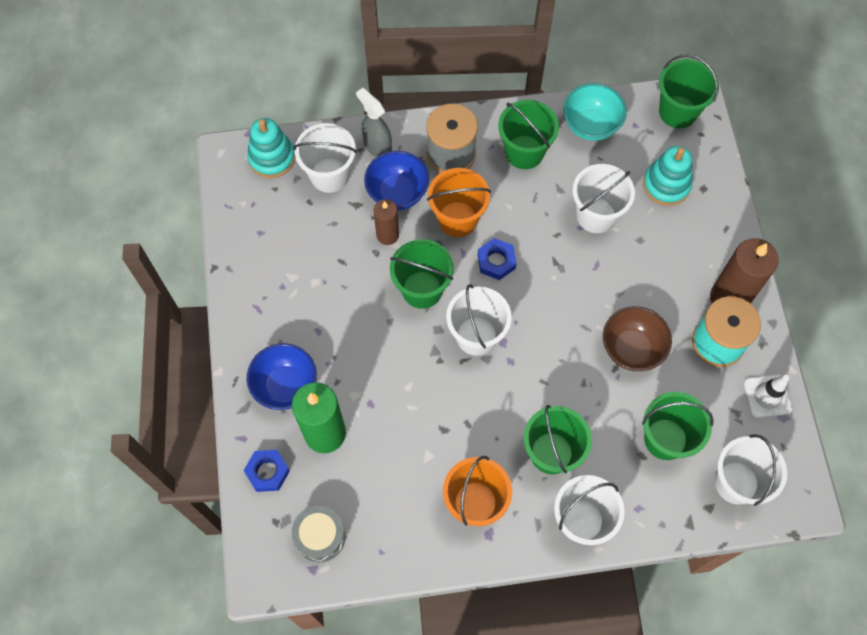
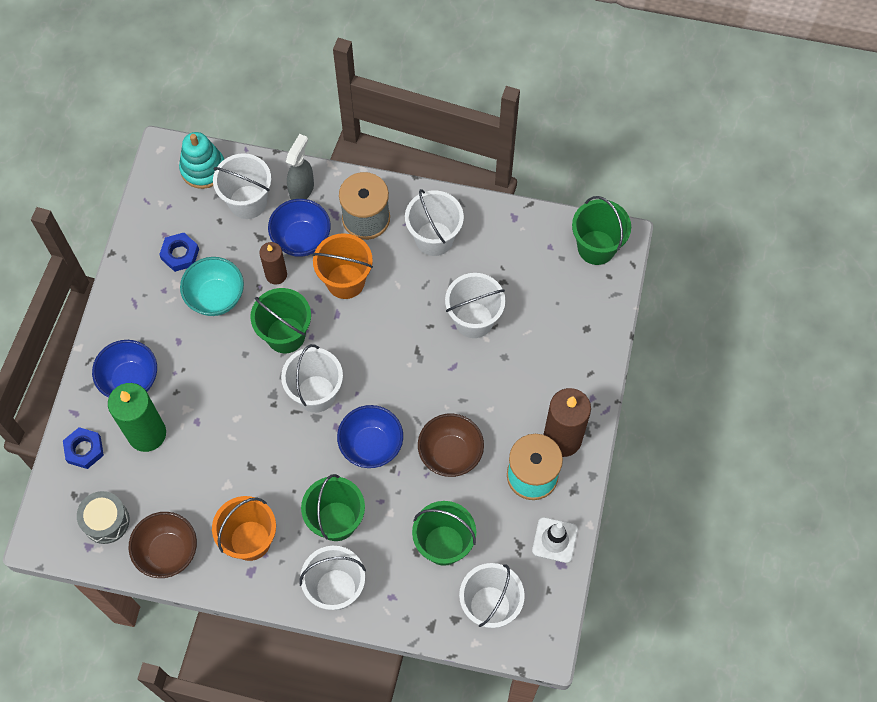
camera: 20 degrees right, 0 degrees up
(377, 146) = (302, 189): grey spray bottle -> grey spray bottle turned 45 degrees clockwise
(397, 545) = (168, 552): none -> brown bowl
(496, 261) = (363, 332): blue nut -> blue nut (180, 254)
(524, 152) = (434, 238): green bucket -> white bucket
(552, 367) = (371, 445): none -> blue bowl
(590, 125) = (507, 233): turquoise bowl -> turquoise bowl (216, 297)
(666, 185) = (553, 313): turquoise stacking toy -> none

